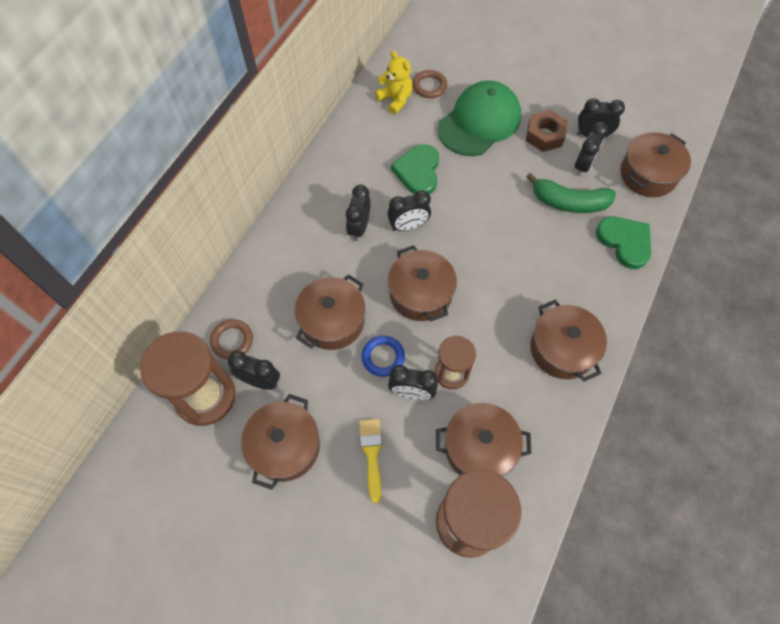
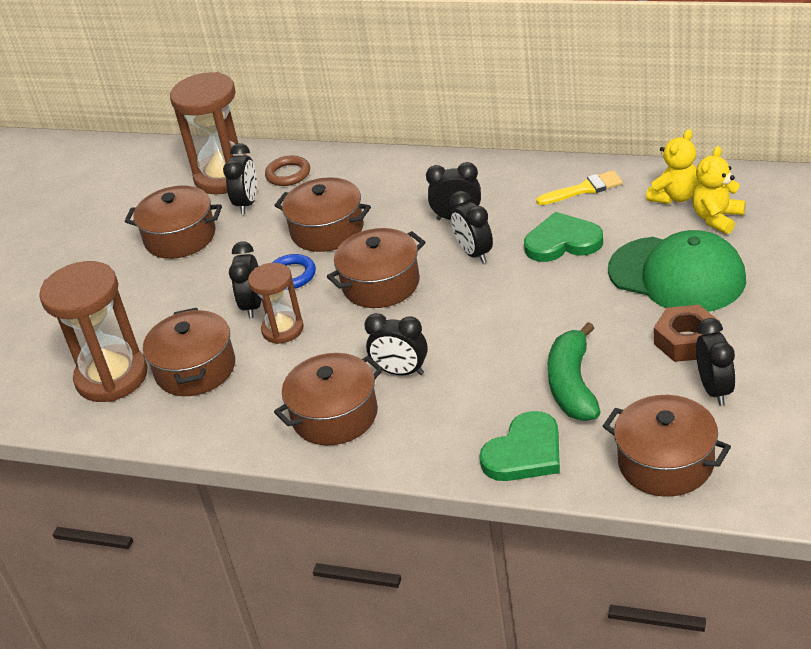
camera: 85 degrees right, 25 degrees down
(371, 453) = (179, 294): yellow brush -> yellow brush (584, 189)
(429, 86) = (717, 218): brown ring -> yellow teddy bear
(583, 165) = (649, 389): black clock -> black clock (401, 372)

